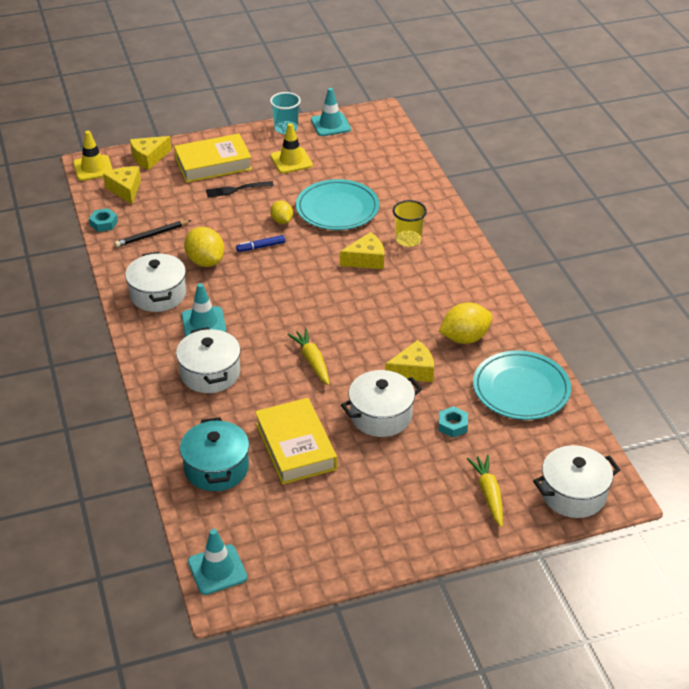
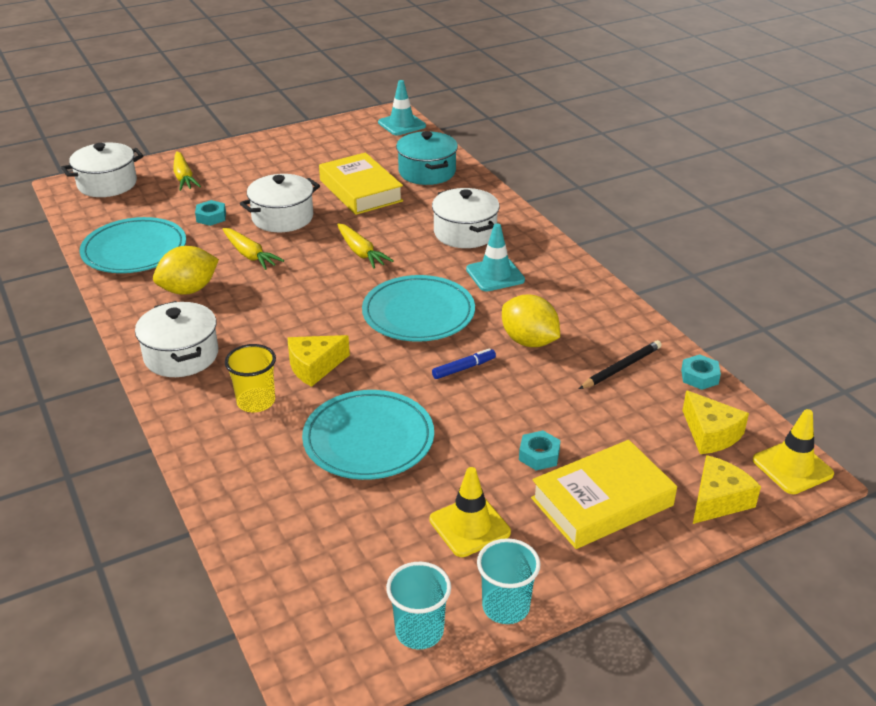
camera: 170 degrees right, 5 degrees down
(158, 294) = (565, 297): white pot -> white pot (181, 355)
(236, 189) = (539, 455): black fork -> turquoise nut
(279, 293) = (418, 313): none -> turquoise plate
(282, 221) = (447, 410): yellow lemon -> none
(330, 125) = (419, 631): turquoise traffic cone -> turquoise cup
(413, 370) = (250, 255): yellow cheese -> yellow carrot

